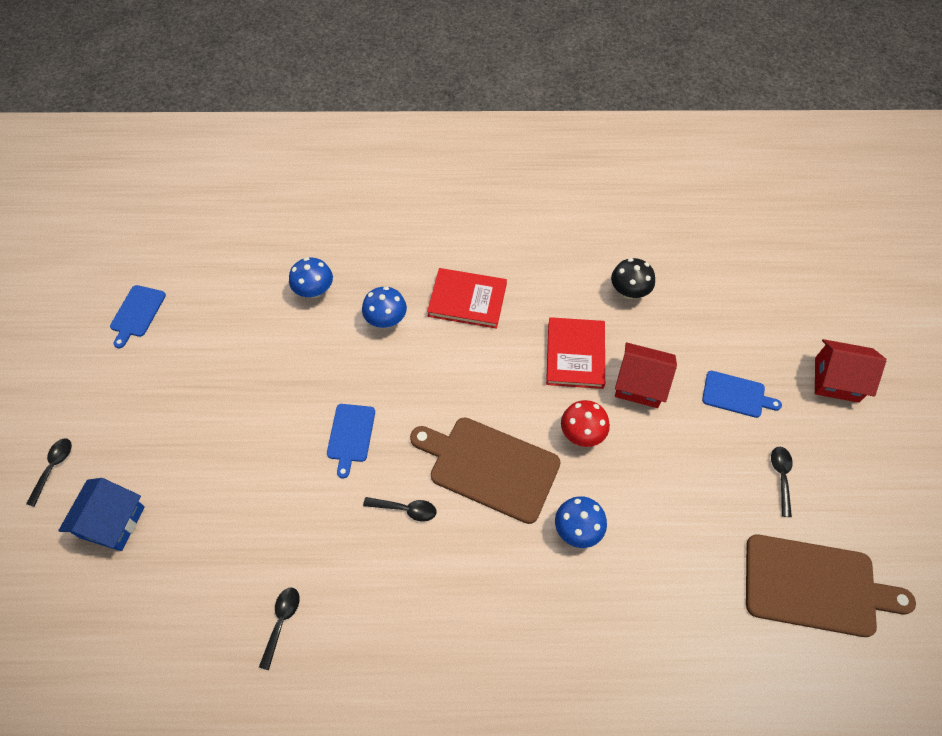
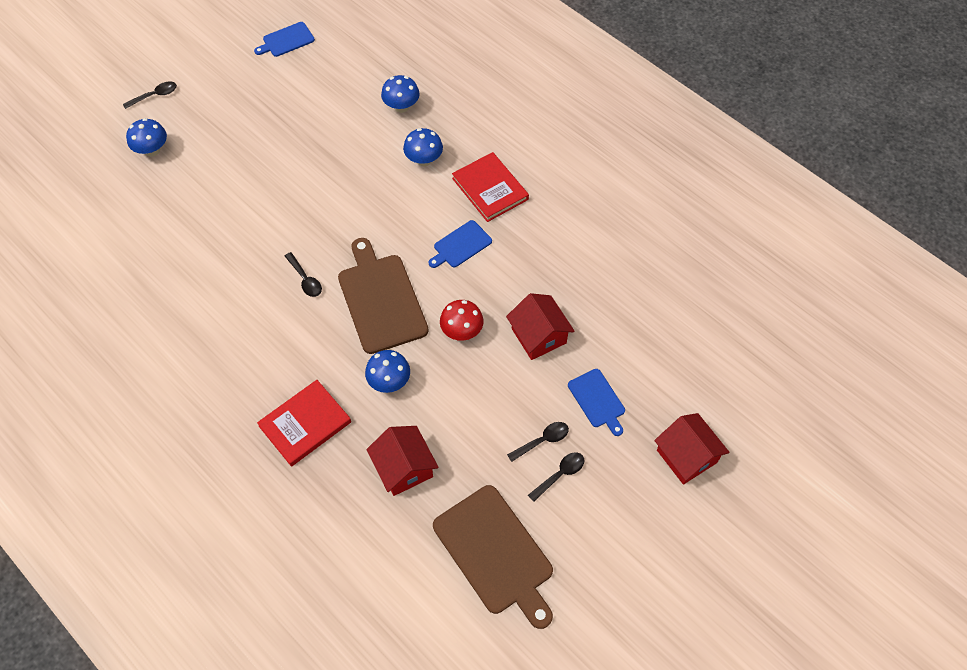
camera: 45 degrees right, 0 degrees up
(112, 522) = (152, 150): blue house -> blue mushroom
(282, 622) = (175, 278): black spoon -> black spoon (542, 441)
(350, 435) = (323, 211): blue cutting board -> blue cutting board (460, 245)
(575, 355) = (518, 281): red book -> red book (305, 424)
(629, 291) = (609, 273): black mushroom -> none
(674, 589) = (404, 468): none -> red house

